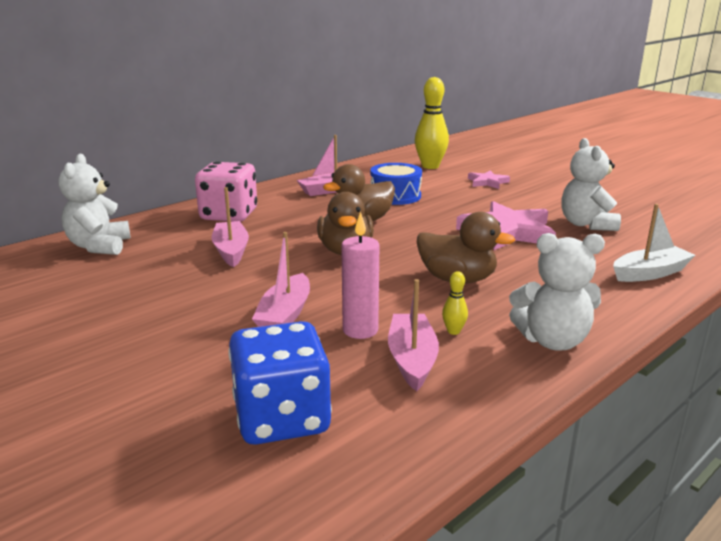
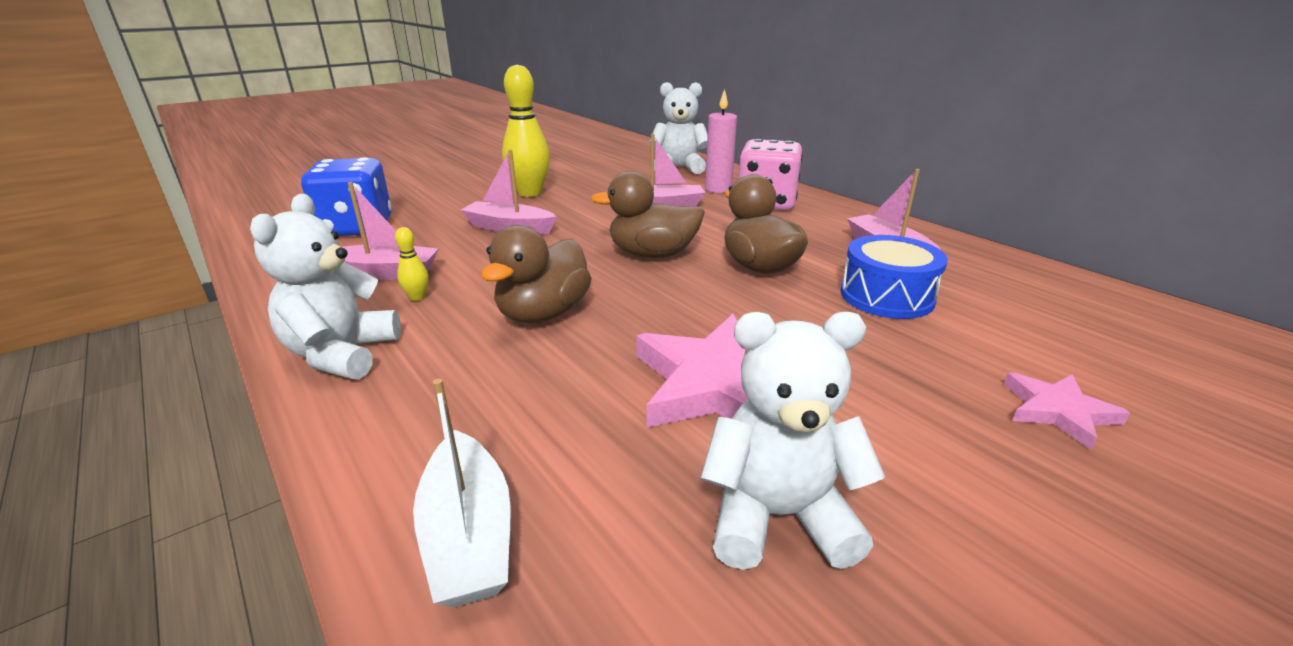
camera: 95 degrees right, 5 degrees up
(360, 330) = (457, 255): pink candle -> pink candle (718, 189)
(430, 166) = (1126, 347): yellow bowling pin -> yellow bowling pin (529, 193)

